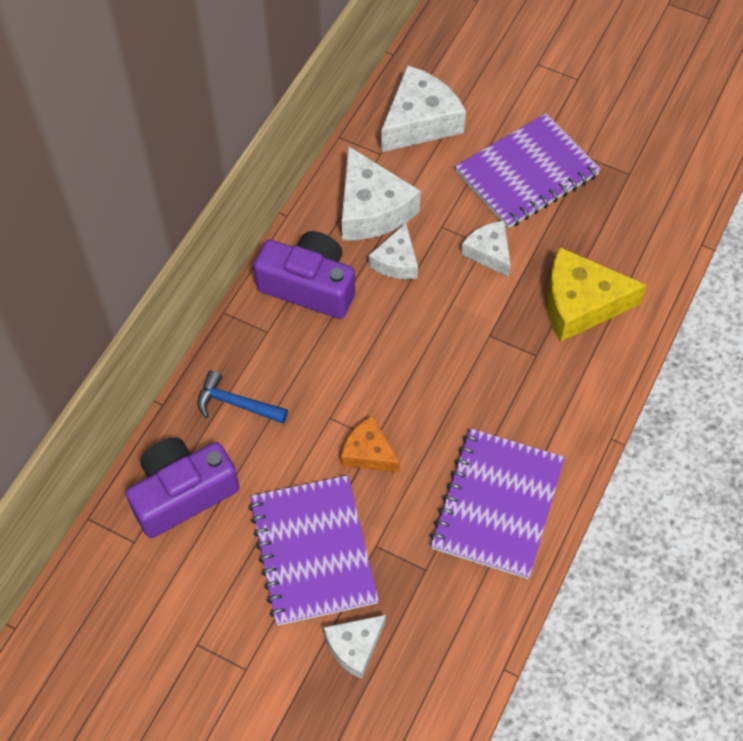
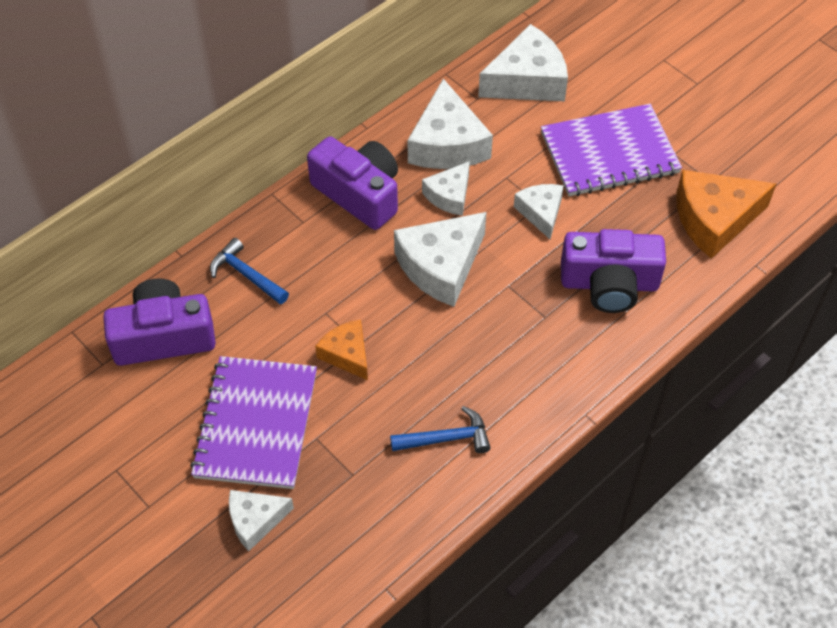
camera: 20 degrees right, 5 degrees down
(419, 335) = (441, 266): none -> white cheese
(497, 504) = (446, 438): purple notebook -> blue hammer
(580, 304) = (609, 284): yellow cheese -> purple camera
(648, 211) = (714, 219): none -> orange cheese

